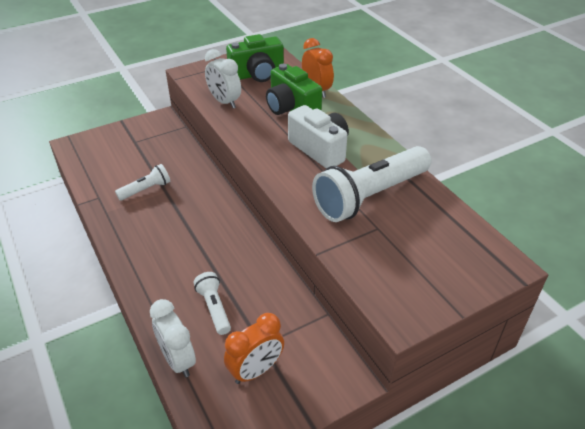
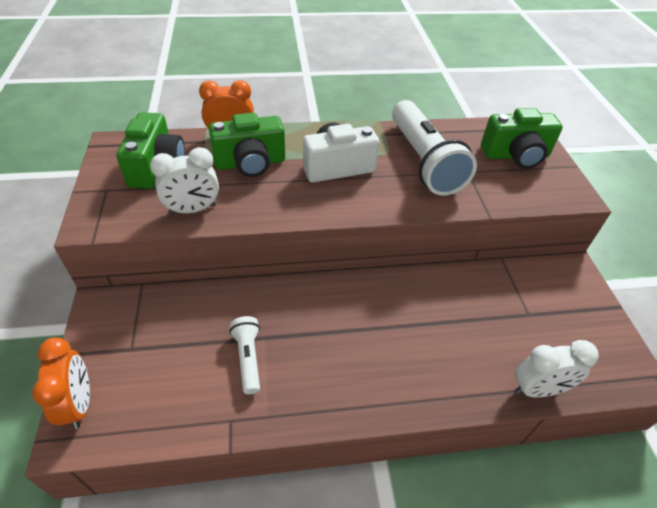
camera: 70 degrees left, 5 degrees up
(214, 308) = (475, 339): white flashlight -> none
(256, 370) = (558, 328): orange clock -> orange clock (79, 404)
(436, 260) = (515, 155): none -> green camera

